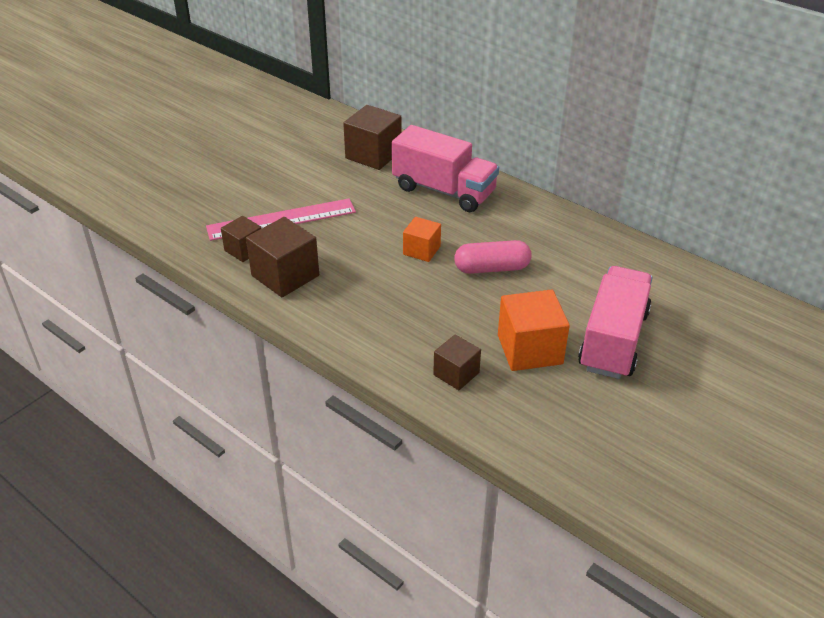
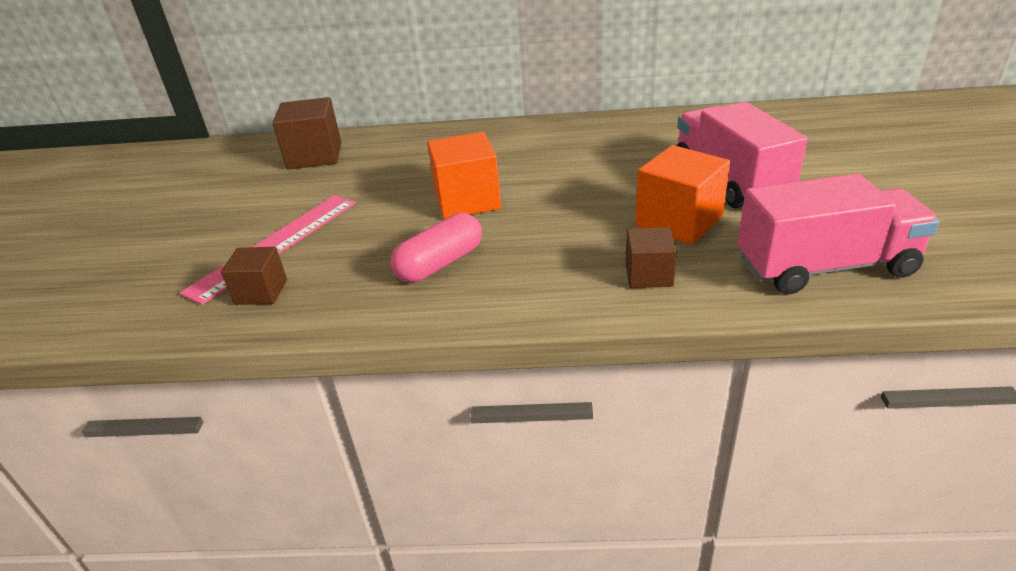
camera: 35 degrees left, 5 degrees down
(285, 275) = (345, 290): brown cube -> none
(421, 250) = (467, 200): orange cube -> orange cube, size x1.65
(444, 191) = (424, 152): pink truck -> pink truck (825, 267)
(492, 268) = (552, 183): pink capsule -> pink capsule (440, 263)

